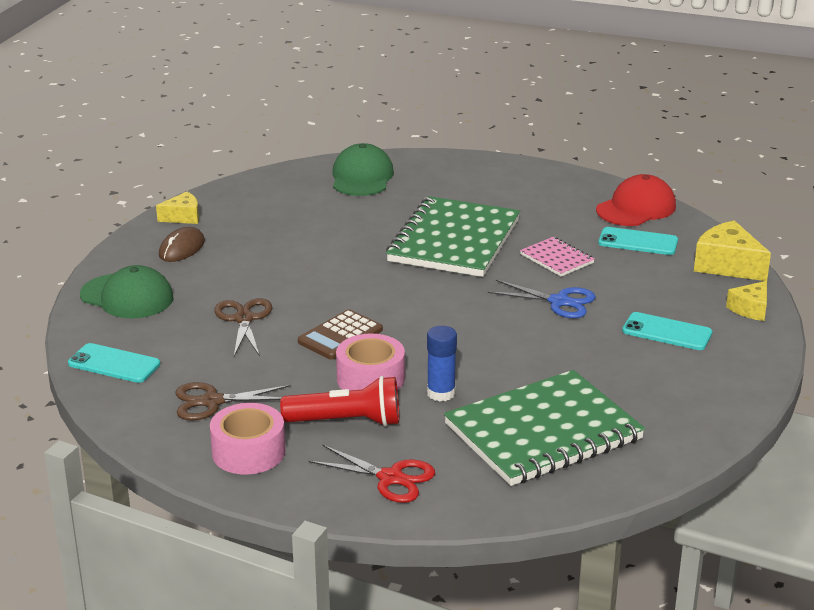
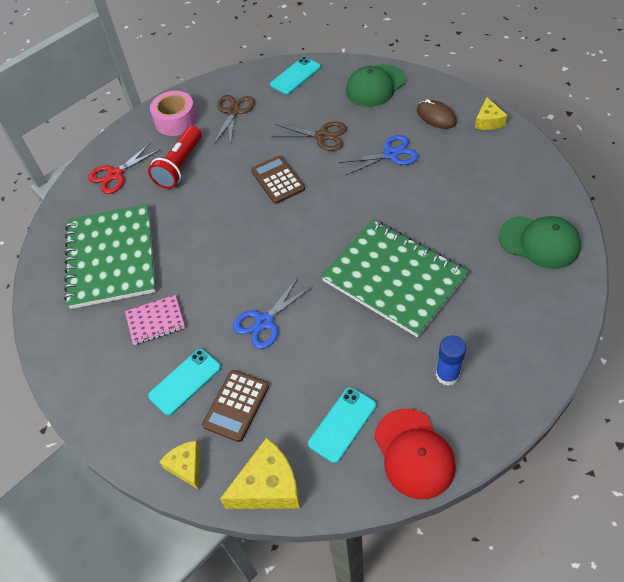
camera: 115 degrees right, 25 degrees up
(262, 268) = (390, 154): none -> blue scissors
(370, 379) = (219, 185): pink tape -> none
(441, 393) = (183, 217): blue glue stick -> blue glue stick (447, 375)
(557, 259) = (335, 344): pink notebook -> pink notebook (155, 321)
(667, 297) = (236, 406): none -> brown calculator

